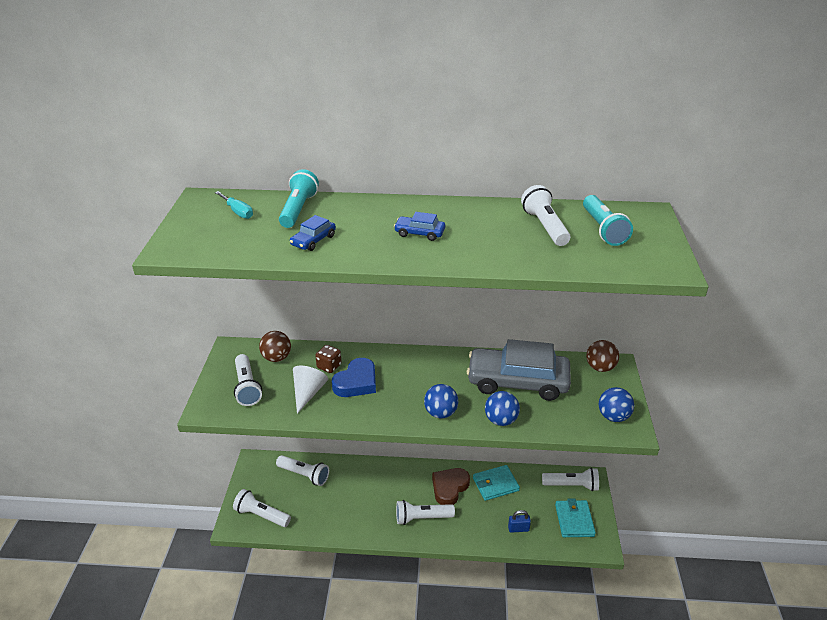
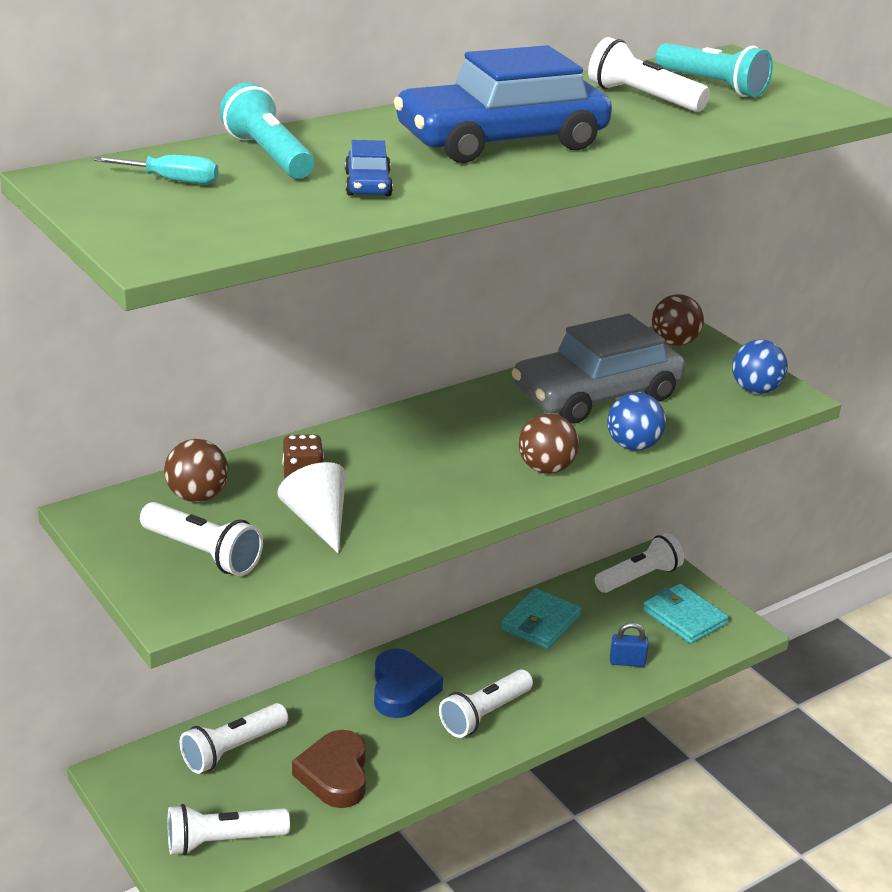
camera: 40 degrees left, 5 degrees down
(304, 475) = (232, 749): white flashlight -> white flashlight turned 150 degrees clockwise
(356, 382) = (375, 479): blue heart -> blue heart (402, 689)
(419, 233) = (501, 141): blue car -> blue car, size x2.44
(440, 413) = (546, 468): blue ball -> brown ball
(449, 488) = (482, 657): brown heart -> brown heart (335, 775)
(518, 529) = (627, 662): blue padlock -> blue padlock turned 45 degrees clockwise

